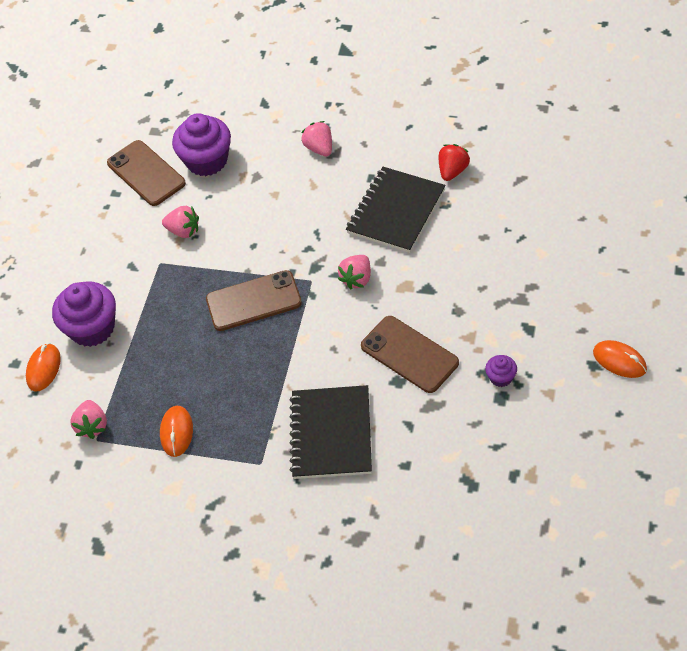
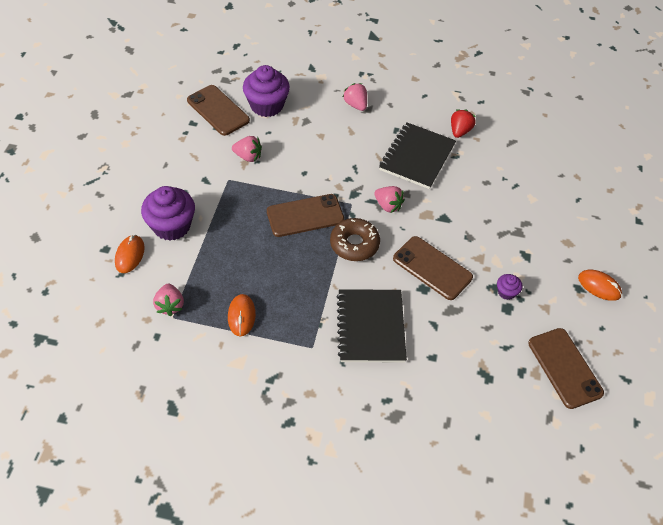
camera: 10 degrees left, 0 degrees up
(314, 332) = (354, 244): none -> brown donut
(357, 279) = (388, 205): pink strawberry -> pink strawberry turned 75 degrees counterclockwise
(567, 466) = (564, 368): none -> brown phone

